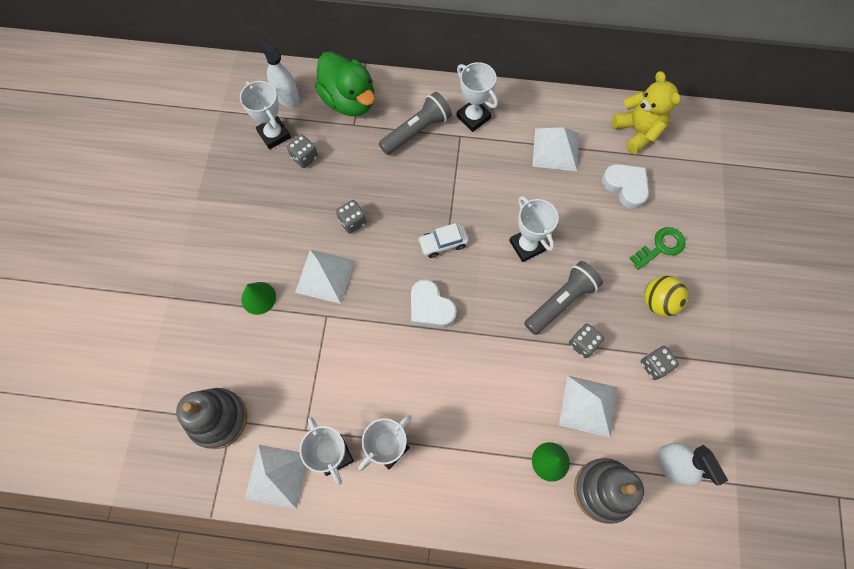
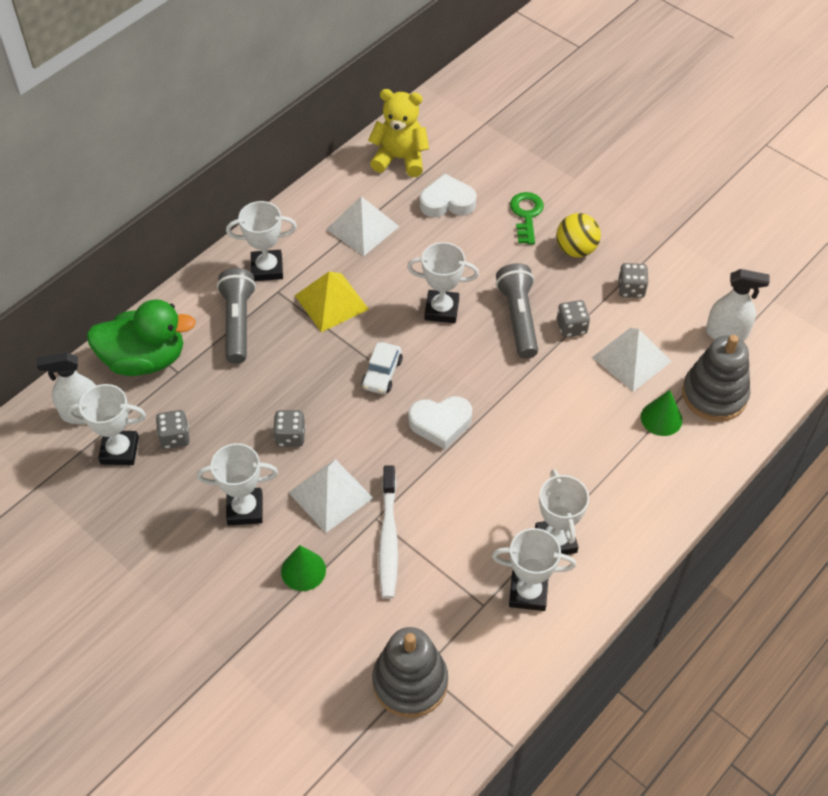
camera: 55 degrees left, 15 degrees down
(277, 476) = (513, 657): white pyramid -> none
(280, 233) = (245, 509): none -> white trophy
(317, 334) = (388, 537): none -> white toothbrush
(477, 173) = (331, 302): none -> yellow pyramid

